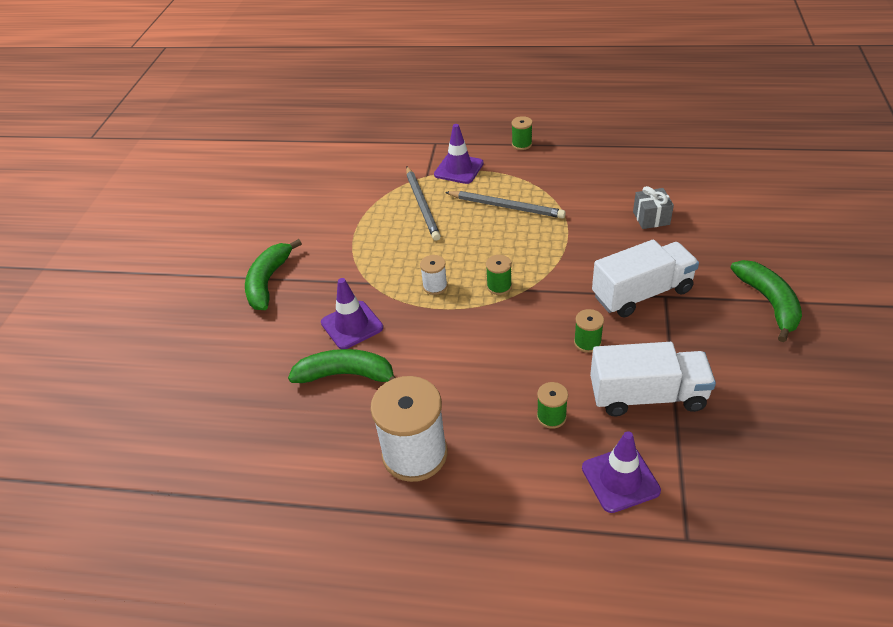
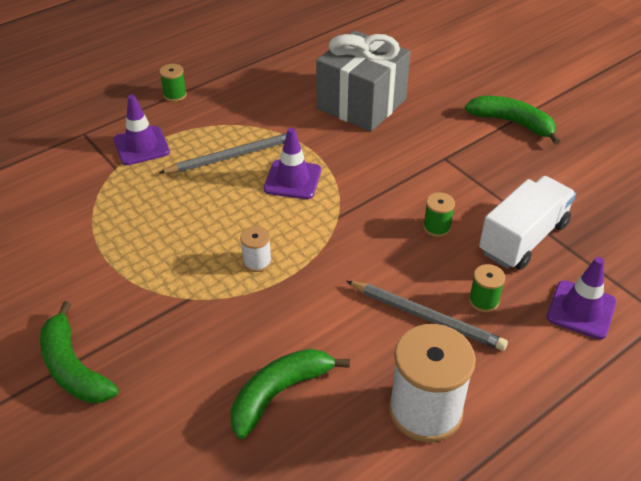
camera: 50 degrees left, 0 degrees up
(352, 325) = (224, 347): purple traffic cone -> purple traffic cone (292, 180)
(422, 205) = (147, 197): grey pencil -> grey pencil (427, 317)
(499, 286) = (313, 227): green spool -> none
(642, 293) = (427, 166): white truck -> none
(651, 218) = (361, 104): grey gift -> grey gift, size x2.26

